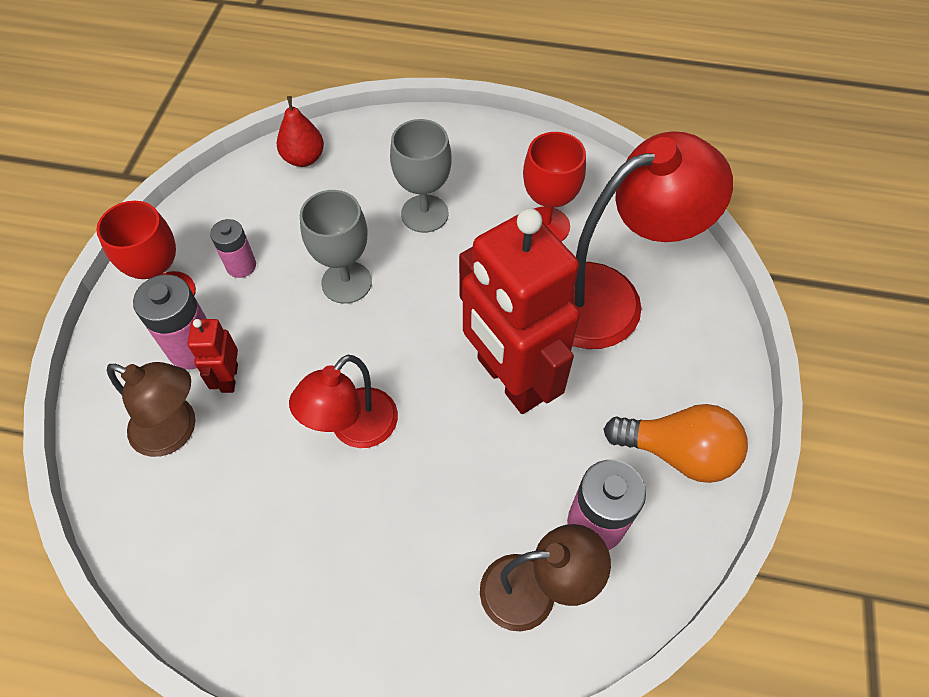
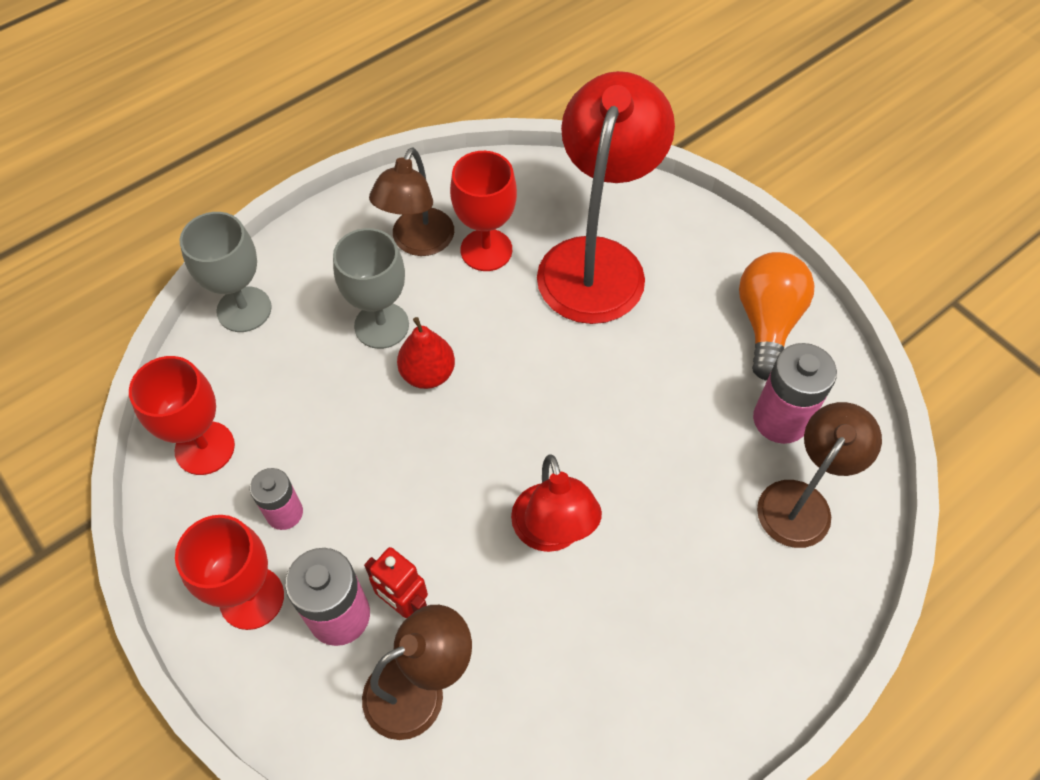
camera: 50 degrees left, 0 degrees up
(251, 193) = (205, 448): none -> red goblet
(304, 158) = (211, 376): red pear -> red pear (428, 374)
(346, 282) = (394, 437): grey goblet -> grey goblet (244, 309)
(509, 379) = (608, 384): red robot -> none
(510, 185) = (418, 243): none -> brown lamp
(677, 453) = (767, 323): orange light bulb -> orange light bulb turned 45 degrees counterclockwise

